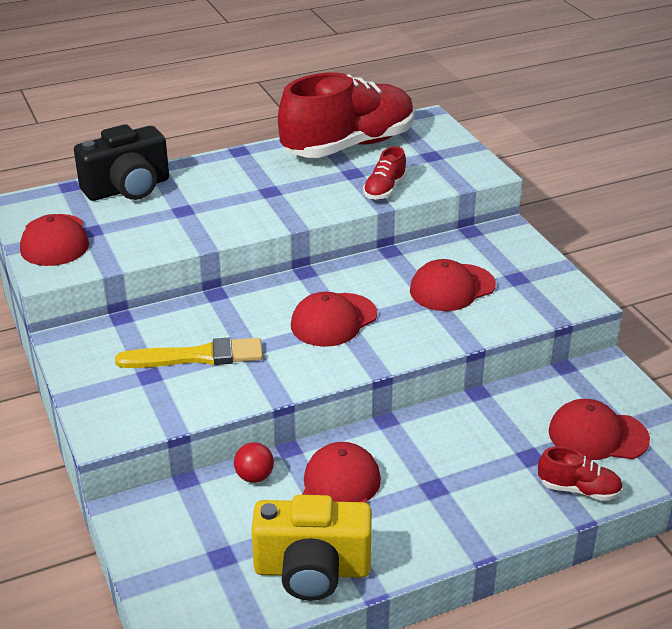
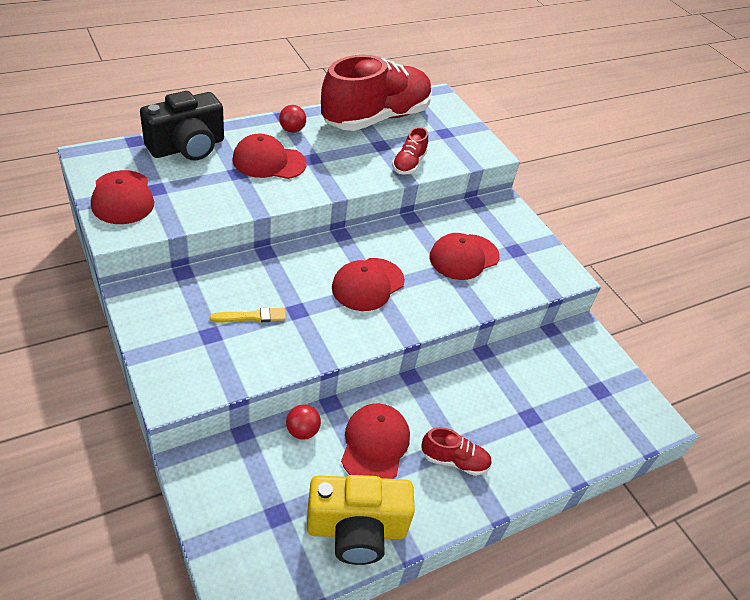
camera: 10 degrees left, 10 degrees up
(196, 356) = (251, 317): yellow brush -> yellow brush, size x0.59
(248, 164) = (292, 130): none -> red ball
(578, 489) = (571, 451): red shoe -> red shoe (454, 460)
(597, 435) = (582, 397): red cap -> red cap (269, 161)

